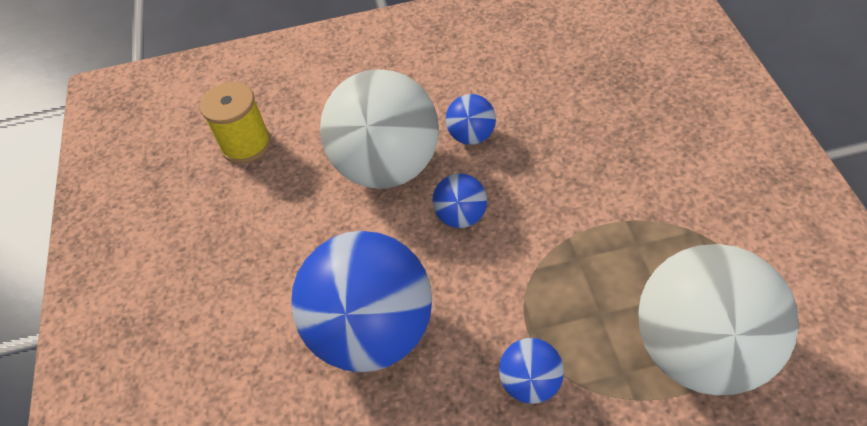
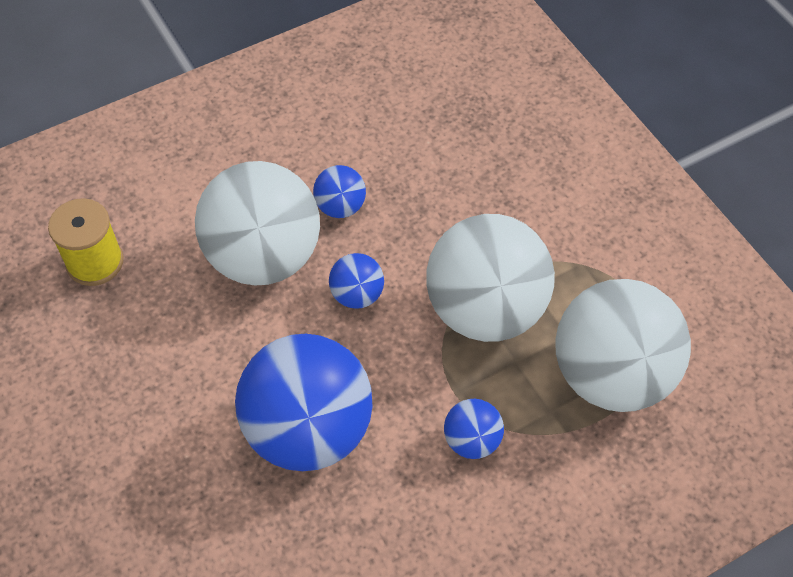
camera: 25 degrees left, 5 degrees up
(582, 256) = (485, 310): none -> white ball

